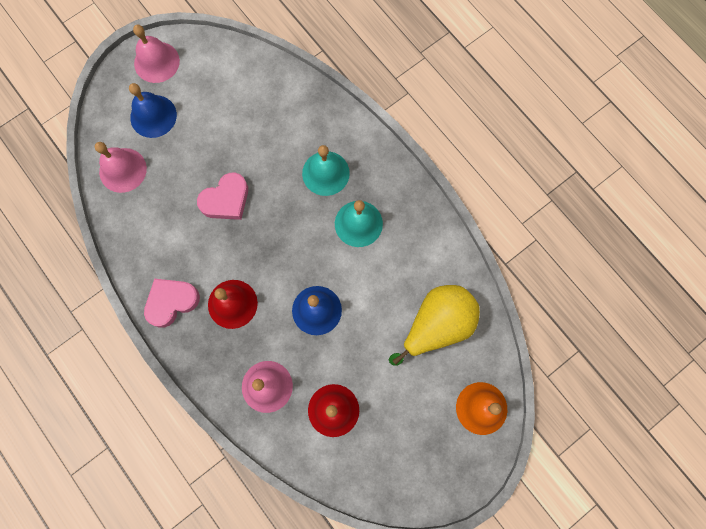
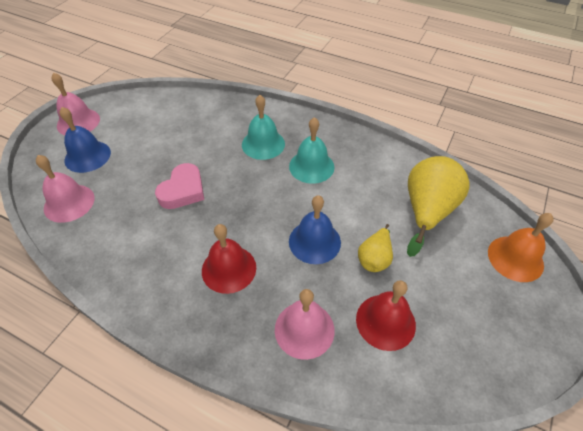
camera: 25 degrees left, 25 degrees down
(171, 302) = (162, 293): pink heart -> none
(359, 350) = (374, 258): none -> yellow pear

